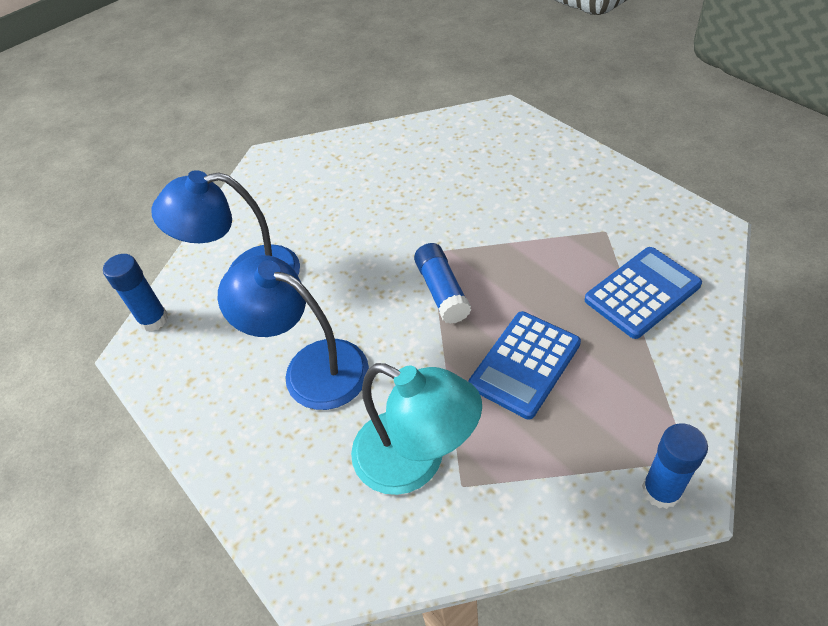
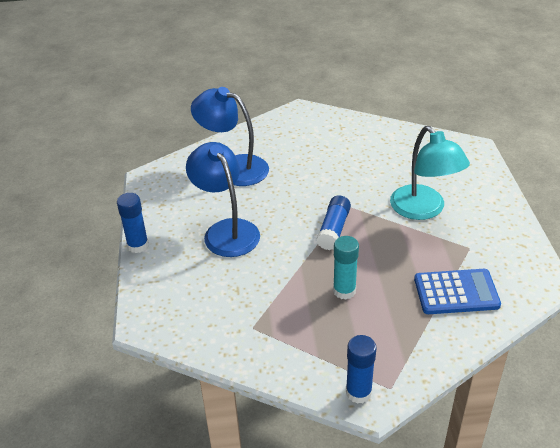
camera: 30 degrees right, 10 degrees down
(153, 319) = (168, 166): blue glue stick -> blue glue stick (138, 245)
(415, 461) = (239, 303): turquoise lamp -> turquoise lamp (423, 210)
(525, 364) = (344, 291): blue calculator -> turquoise glue stick

